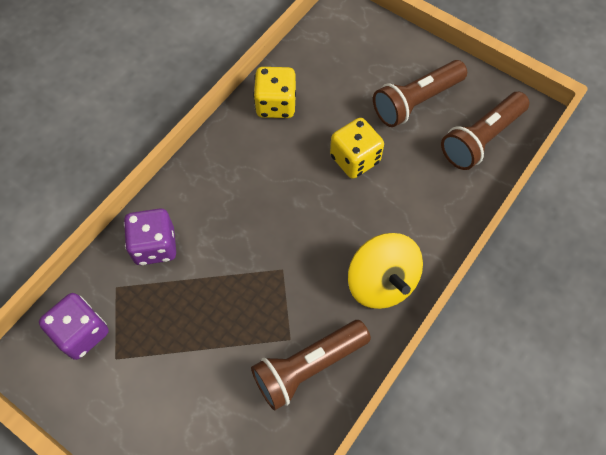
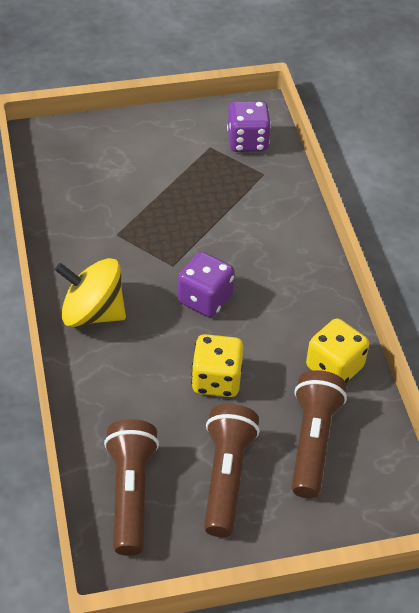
camera: 130 degrees right, 15 degrees down
(155, 246) = (274, 210): purple dice -> purple dice (205, 299)
(308, 367) = (86, 229): brown flashlight -> brown flashlight (312, 441)

